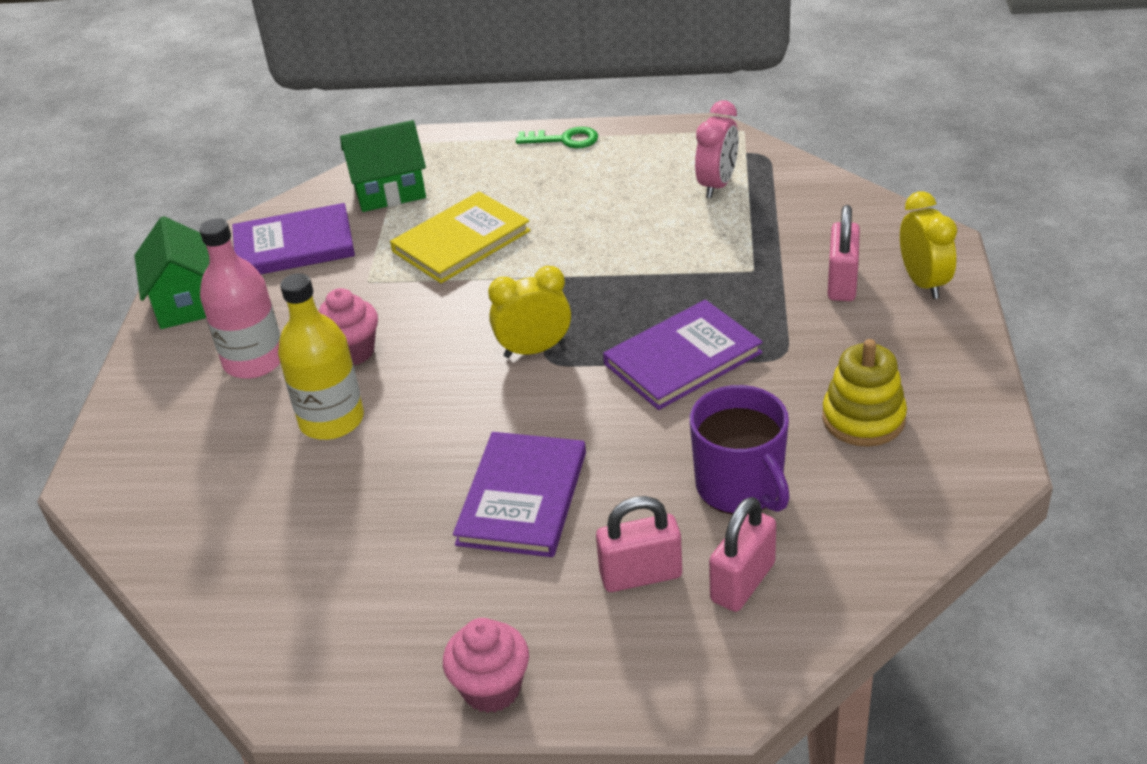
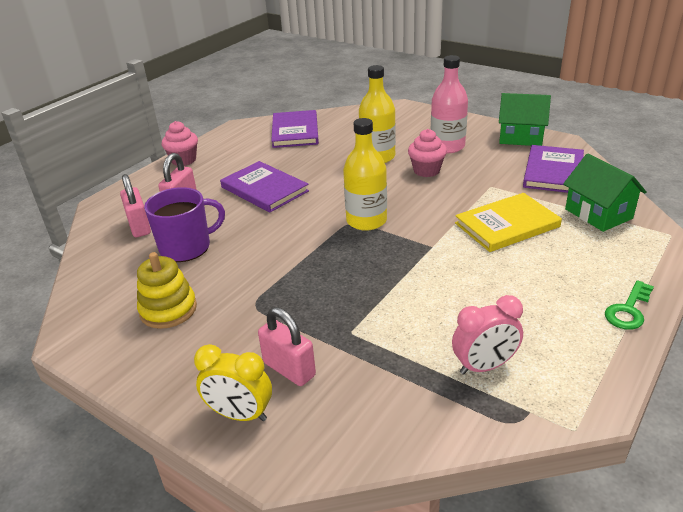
camera: 120 degrees right, 5 degrees down
(389, 191) = (598, 214): green house -> green house turned 45 degrees counterclockwise
(461, 241) = (507, 225): yellow book -> yellow book turned 75 degrees clockwise
(534, 350) = (366, 221): yellow clock -> yellow bottle
(682, 358) = (299, 266): purple book -> purple book (295, 131)
(717, 185) = (484, 366): pink clock -> pink clock turned 75 degrees counterclockwise
(740, 487) = (186, 247): purple mug -> purple mug turned 150 degrees clockwise

